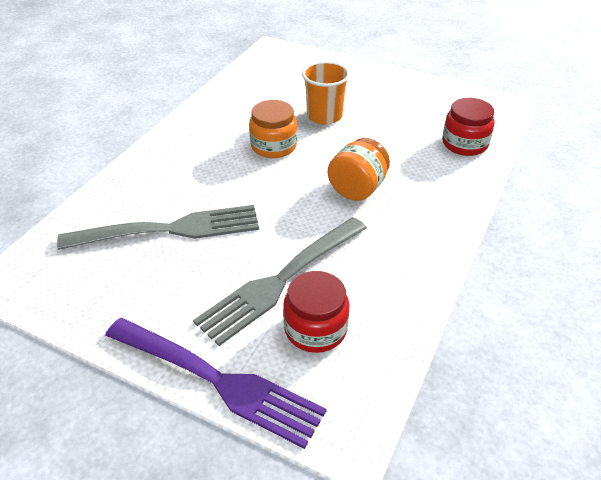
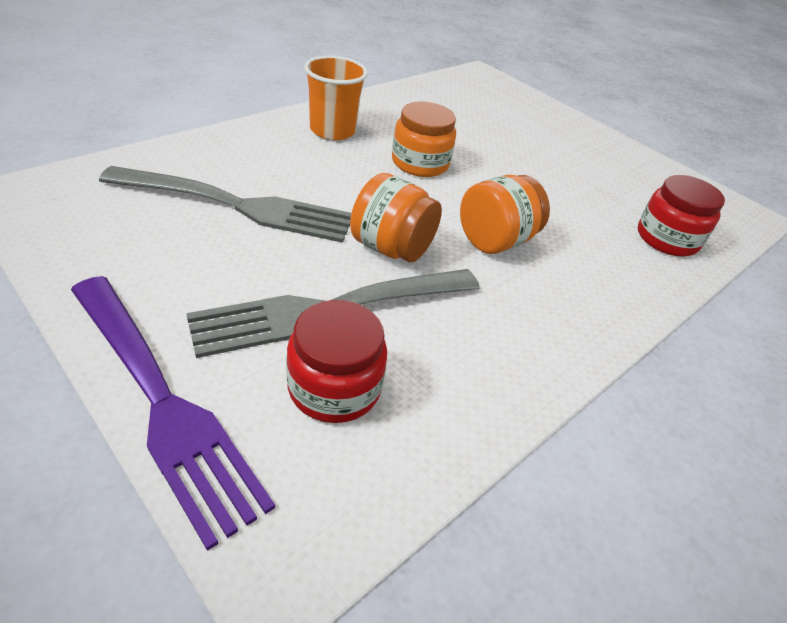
camera: 15 degrees right, 0 degrees up
(293, 221) = (391, 248): none -> orange jar
(324, 116) = (500, 153): orange cup -> orange cup (332, 130)

